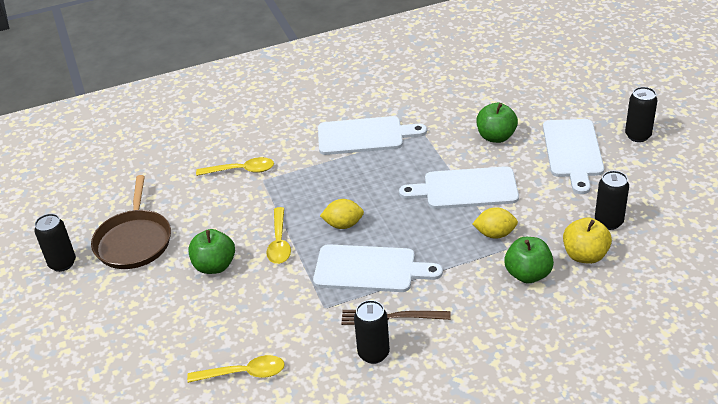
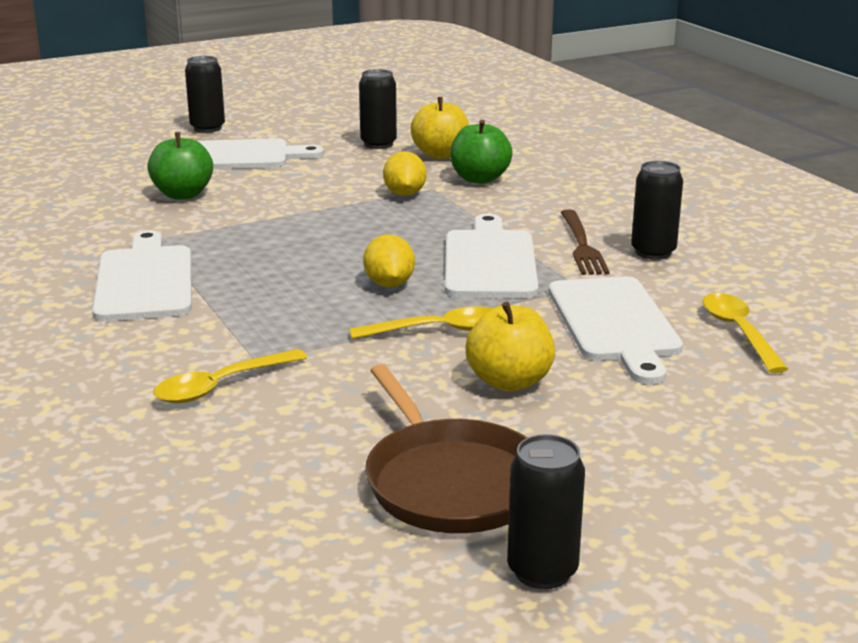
camera: 100 degrees left, 15 degrees down
(134, 241) = (451, 482): brown pan -> brown pan turned 75 degrees clockwise
(214, 266) = (509, 382): green apple -> yellow apple
(241, 170) = (222, 385): yellow spoon -> yellow spoon turned 120 degrees counterclockwise
(465, 189) = (306, 210): white cutting board -> white cutting board (615, 324)

